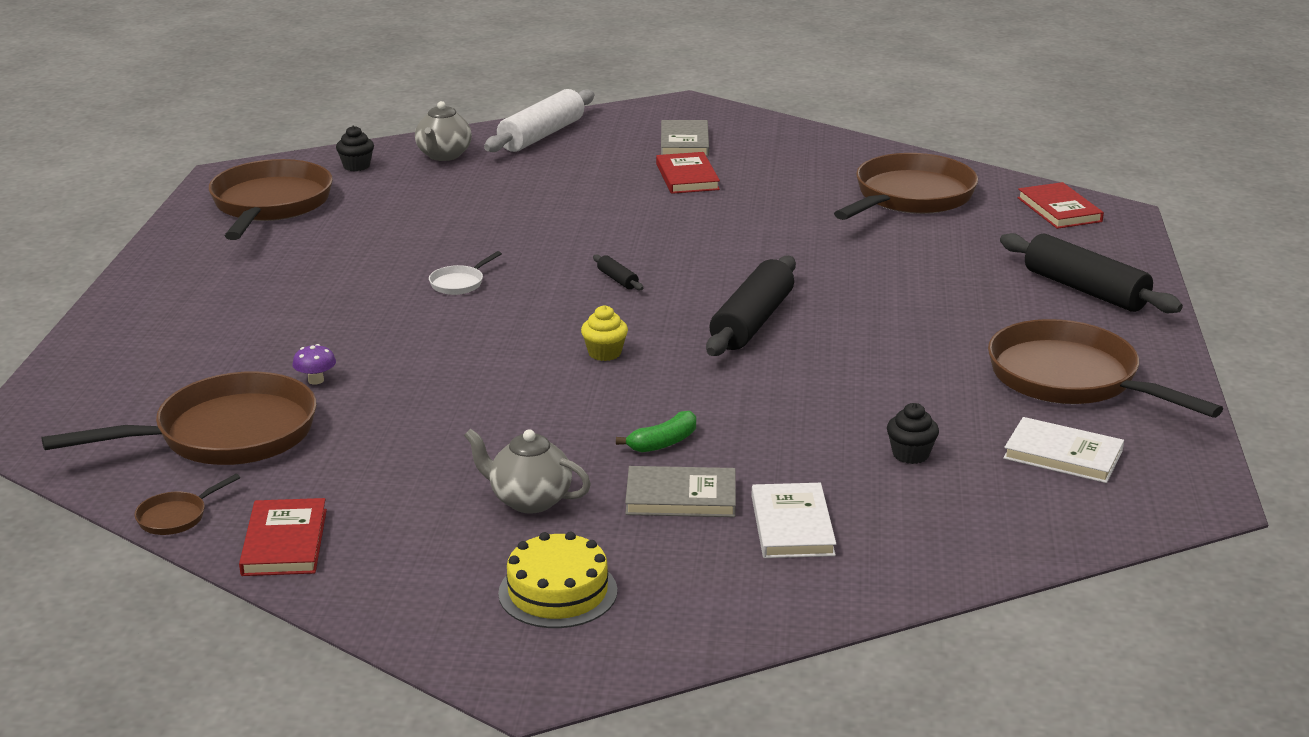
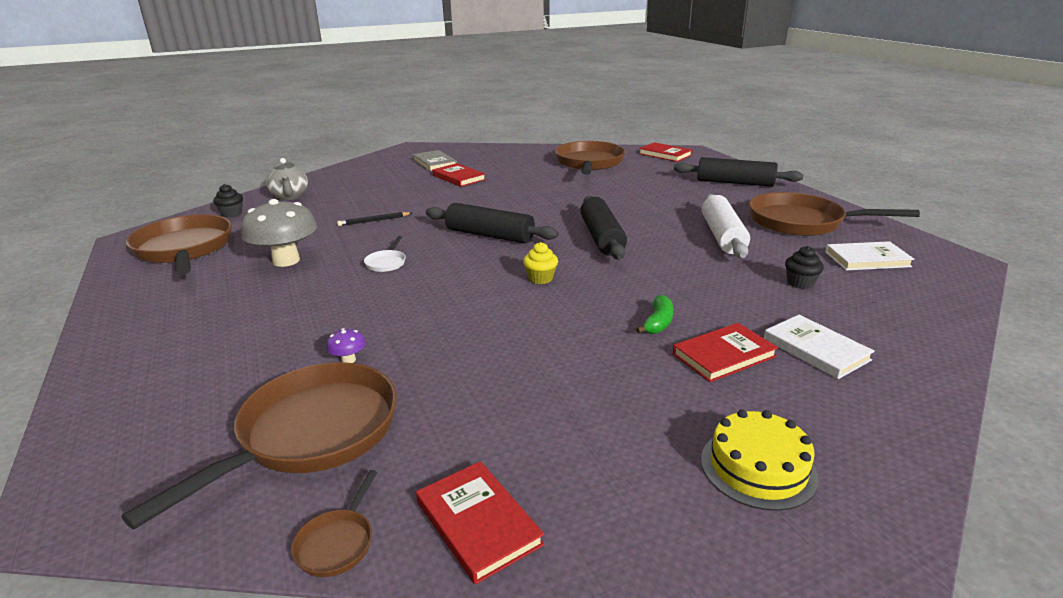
camera: 30 degrees left, 0 degrees up
(358, 250) = (286, 261): none -> grey mushroom
(505, 220) = (374, 221): none -> black pencil
(529, 500) = (630, 397): grey teapot -> none
(541, 135) = (344, 175): white rolling pin -> white rolling pin (722, 236)
(617, 279) = (490, 235): black rolling pin -> black rolling pin, size x2.39
(681, 497) = (723, 355): grey book -> red book

